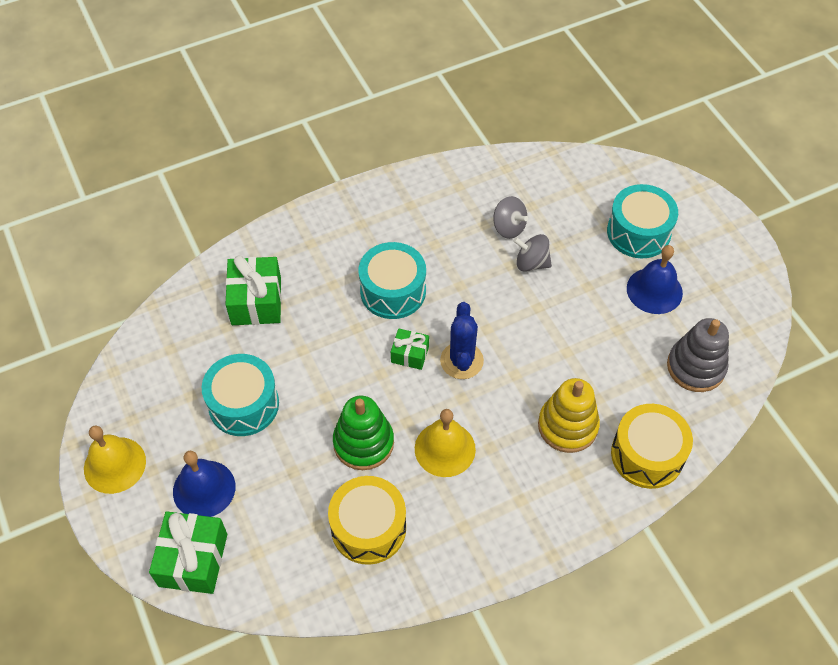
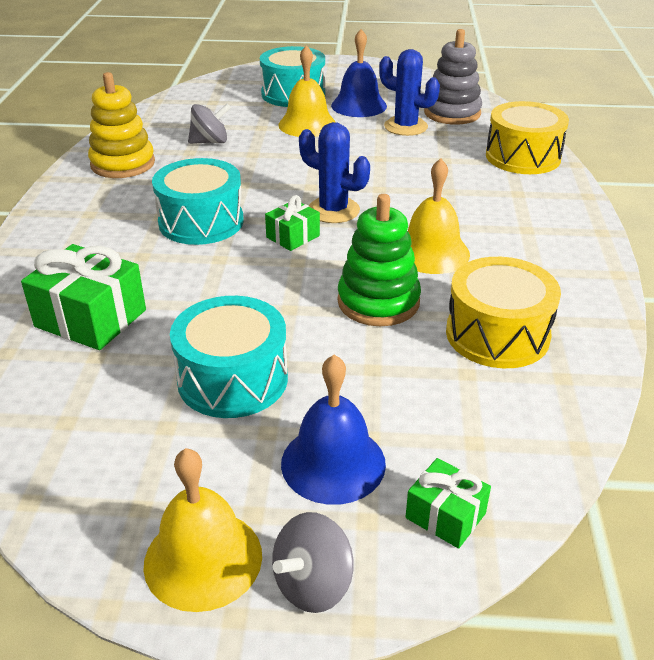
camera: 60 degrees left, 20 degrees down
(193, 560) = (445, 516): green gift -> green gift, size x0.56
(531, 263) = (264, 144): grey spinning top -> grey spinning top (313, 584)
(567, 426) = (461, 181): yellow stacking toy -> yellow stacking toy (123, 164)
(587, 273) = (307, 124): none -> yellow bell
(639, 344) = (405, 127): none -> blue cactus

